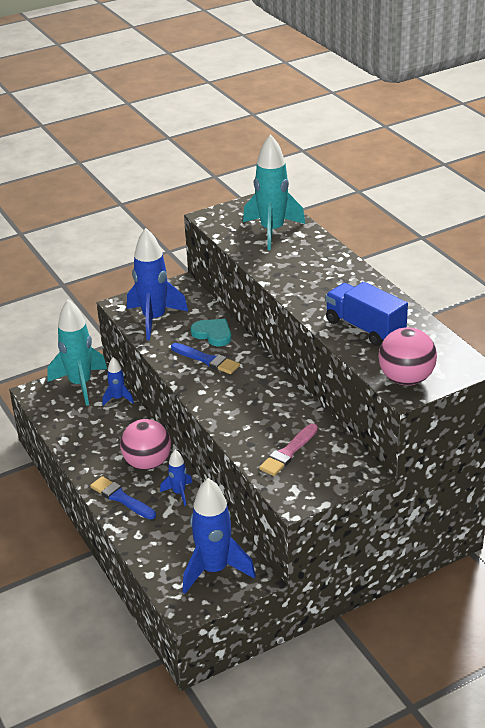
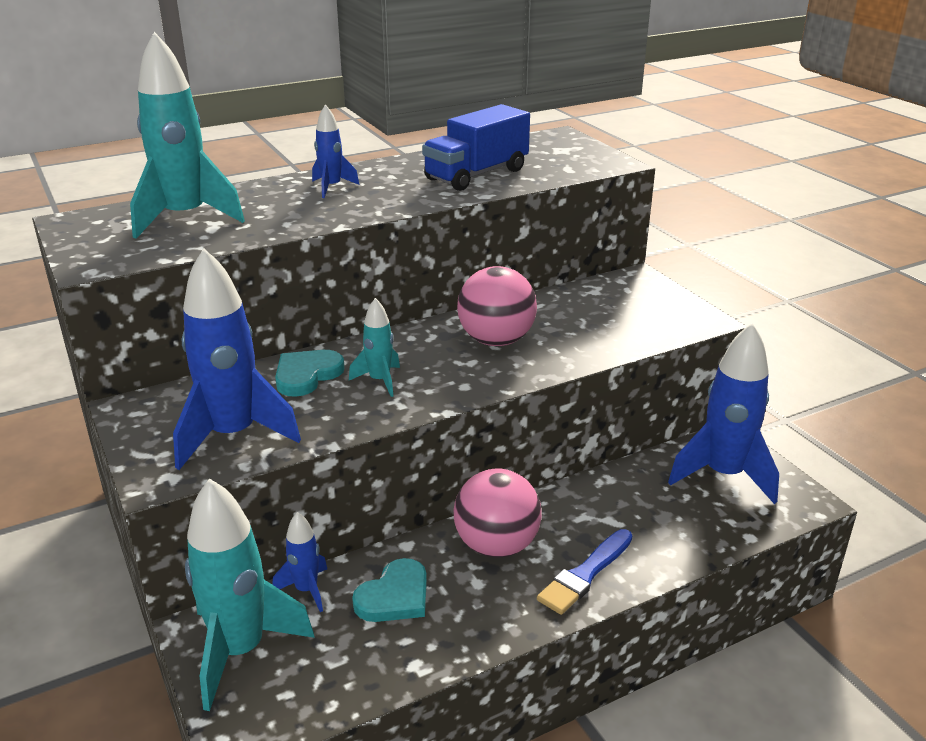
camera: 90 degrees left, 5 degrees down
(111, 428) = (394, 596): none -> turquoise heart
(179, 493) = (568, 509): blue rocket -> blue rocket (331, 187)
(207, 360) = (380, 381): blue brush -> turquoise rocket
(288, 452) = (607, 321): pink brush -> none
(406, 379) = (587, 161): pink ball -> pink ball (496, 340)

